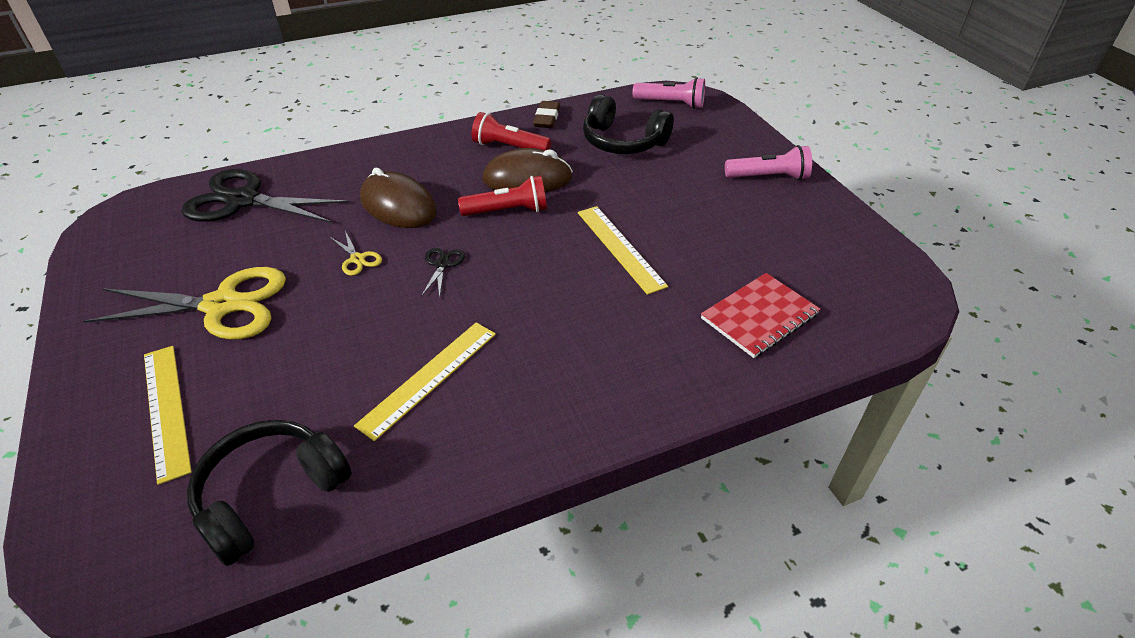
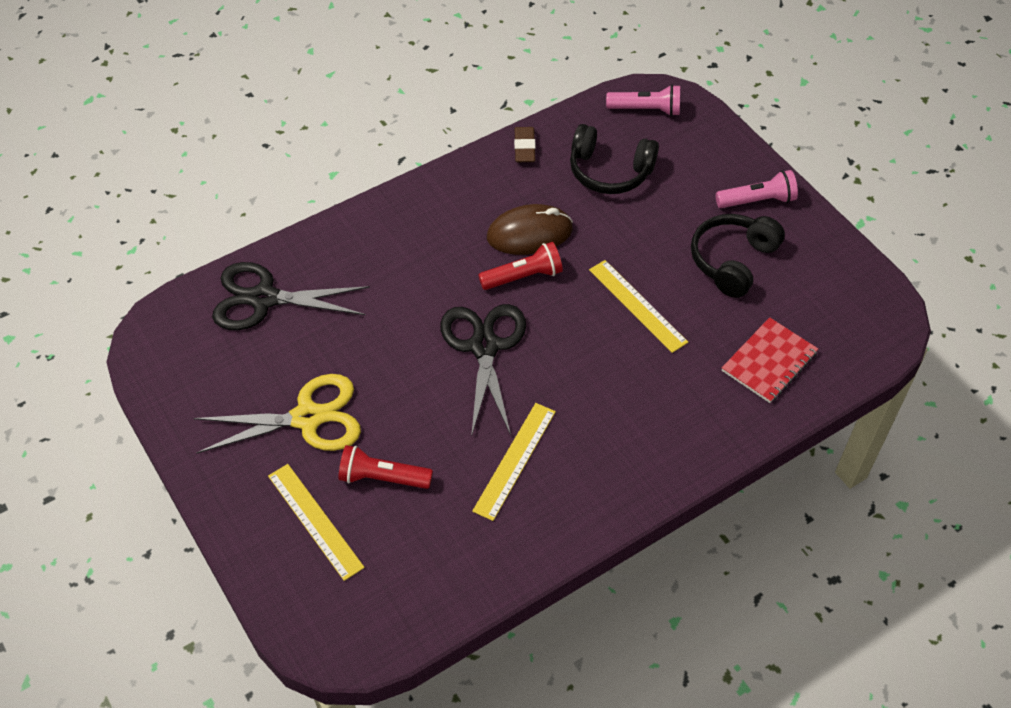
camera: 10 degrees left, 10 degrees up
(271, 495) = (434, 575): black headphones -> black headphones (732, 261)
(357, 259) = (405, 352): yellow scissors -> none
(398, 206) = (417, 284): brown mouse -> none
(442, 264) = (484, 346): black scissors -> black scissors, size x2.38
(509, 147) = (498, 194): red flashlight -> red flashlight (382, 477)

